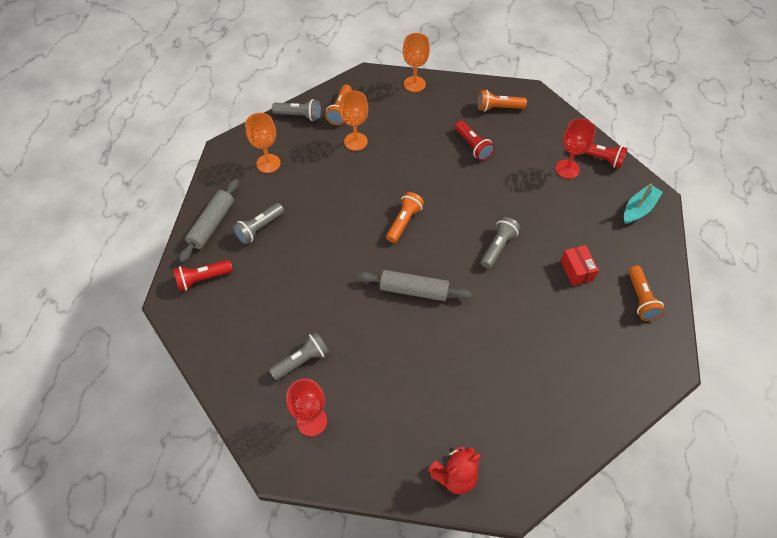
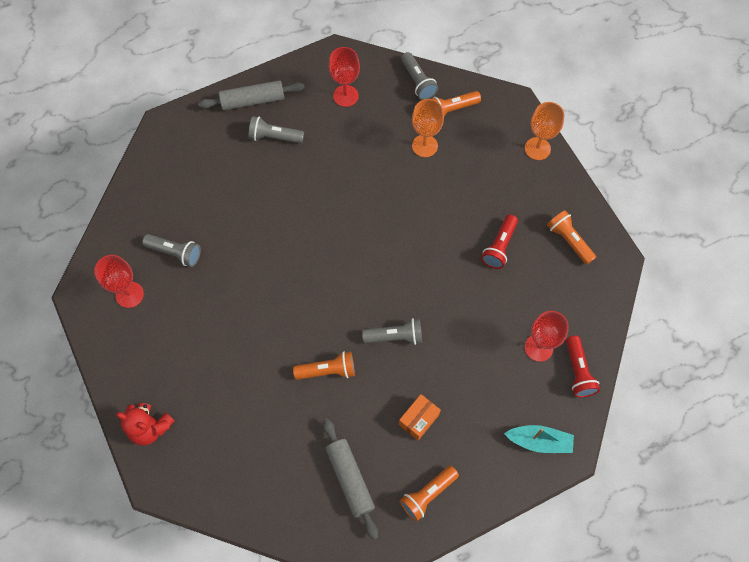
camera: 55 degrees right, 10 degrees up
(202, 279) = (198, 132): red flashlight -> none
(268, 163) = (345, 96): orange goblet -> red goblet
(404, 222) = (364, 242): orange flashlight -> orange flashlight (327, 370)
(414, 290) = (298, 294): grey rolling pin -> grey rolling pin (350, 479)
(576, 270) = (418, 420): red box -> orange box

